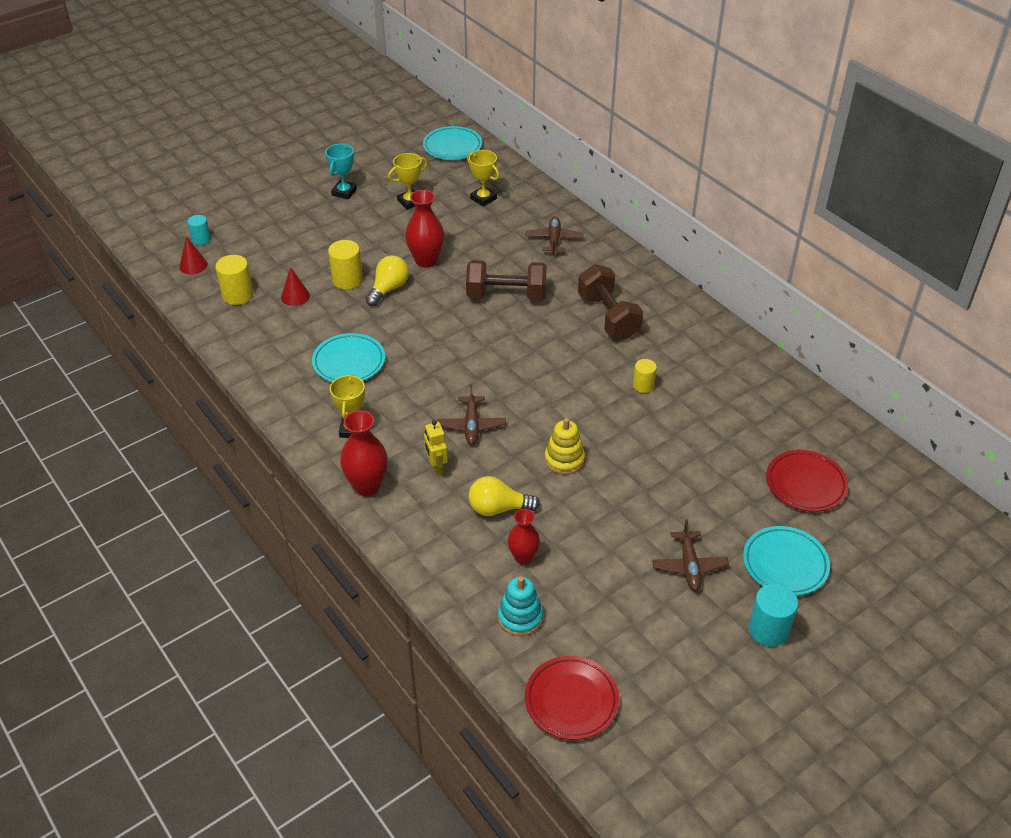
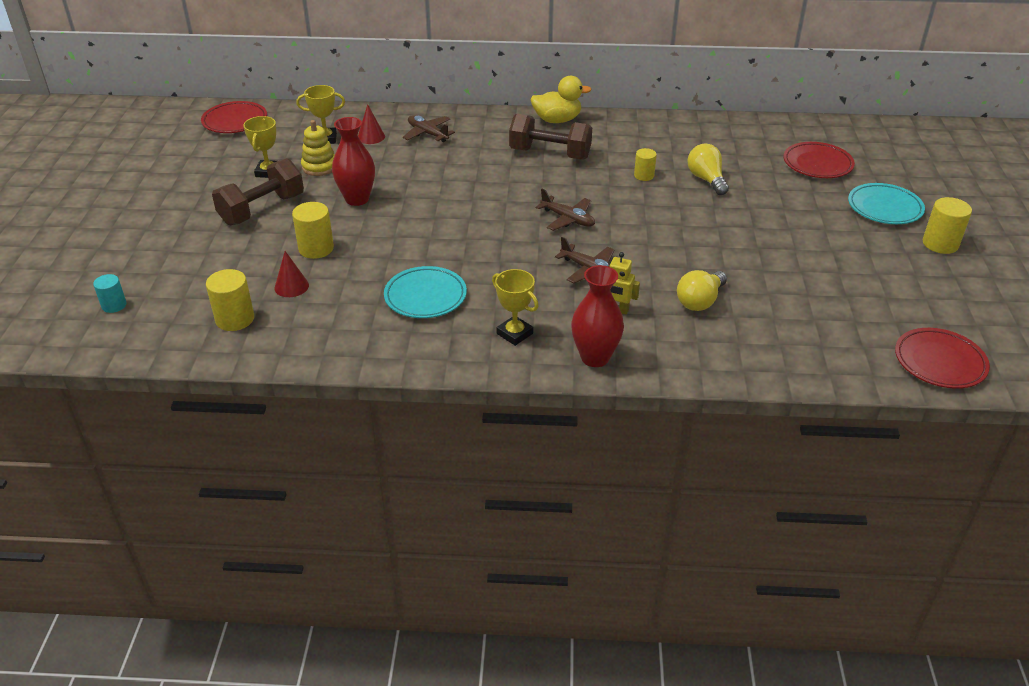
camera: 50 degrees left, 5 degrees down
(193, 265) = (144, 327): red cone -> red cone (371, 137)
(344, 192) = (195, 197): turquoise trophy -> none
(388, 289) = (363, 233): yellow light bulb -> yellow light bulb (706, 179)
(452, 147) = (235, 121): turquoise plate -> red plate
(506, 295) = (459, 183): brown dumbbell -> brown dumbbell (262, 209)
(520, 617) = (830, 346): turquoise stacking toy -> none
(523, 557) = (766, 314): red vase -> none
(564, 459) = (681, 245): yellow stacking toy -> yellow stacking toy (319, 167)
(665, 292) = (557, 120): none -> yellow duck
(689, 566) = (849, 245): brown plane -> brown plane (567, 219)
(768, 630) = (940, 244): turquoise cylinder -> yellow cylinder

